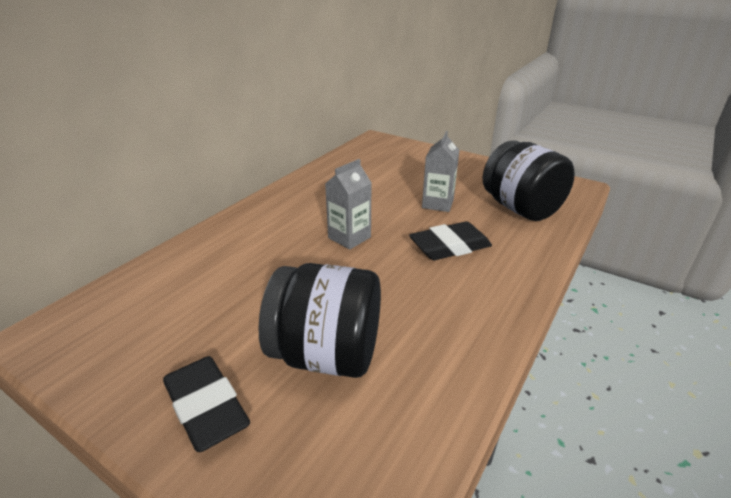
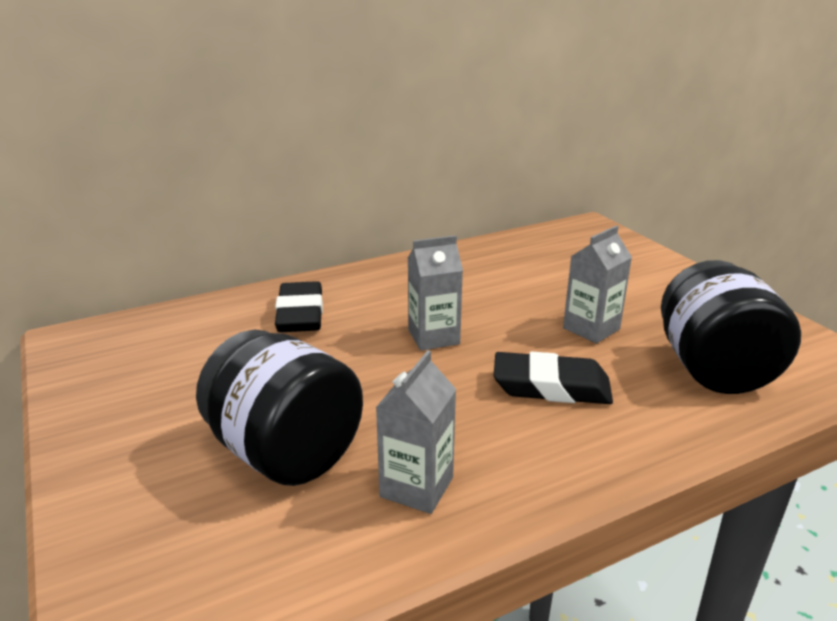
camera: 30 degrees right, 5 degrees down
(206, 407) = (134, 455): black eraser -> black eraser (300, 314)
(435, 341) = (416, 487): none -> grey carton

